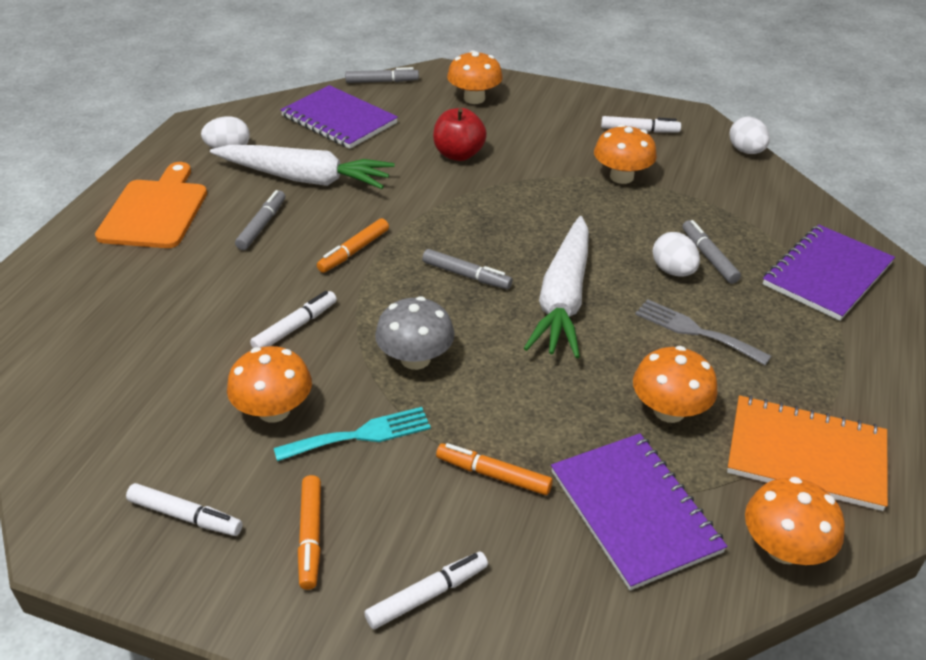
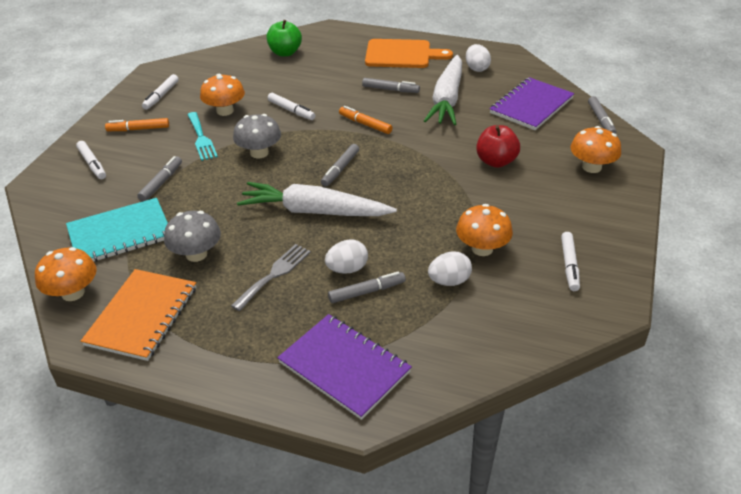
camera: 90 degrees right, 0 degrees up
(82, 341) = (285, 53): none -> green apple
(493, 475) = (161, 183): orange marker -> grey marker
(634, 511) = (120, 233): purple notebook -> turquoise notebook
(669, 410) = (196, 254): orange mushroom -> grey mushroom
(746, 151) = (551, 340): white egg -> white egg (449, 281)

